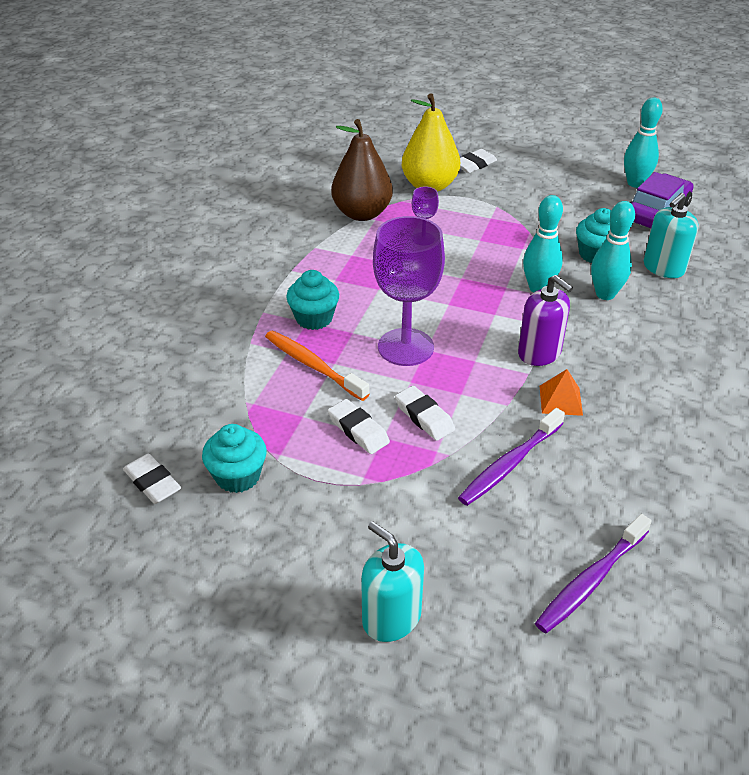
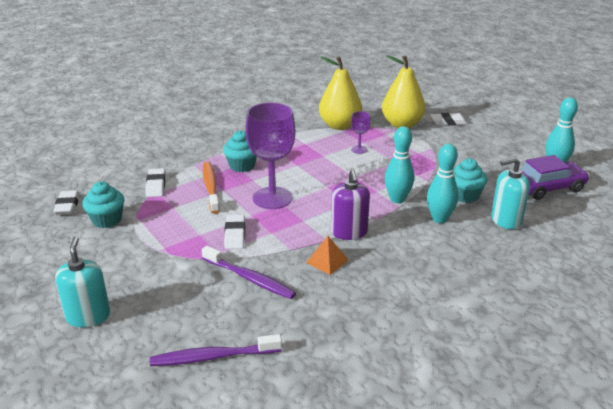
camera: 35 degrees right, 10 degrees down
(358, 430) = (191, 226): white eraser -> white eraser (156, 185)
(362, 213) = (339, 125): brown pear -> yellow pear
(509, 464) = (250, 278): purple toothbrush -> purple toothbrush turned 135 degrees counterclockwise

